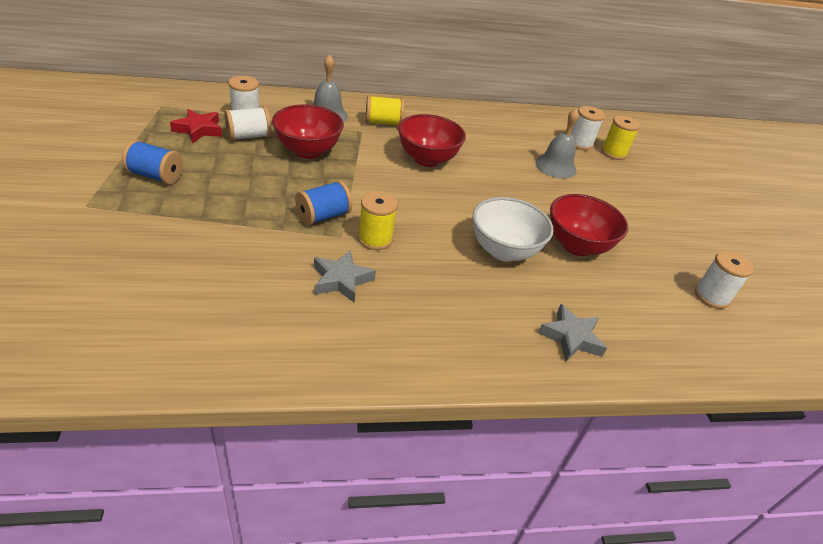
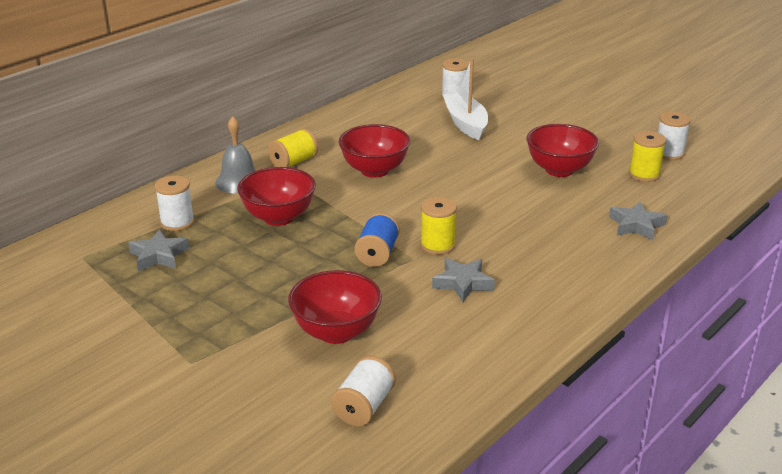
camera: 35 degrees left, 10 degrees down
(156, 176) = (200, 308): blue spool -> none
(196, 250) = (336, 332): none -> red bowl
(199, 130) = (159, 256): red star -> grey star
(249, 136) = (210, 235): white spool -> white spool (364, 406)
(503, 251) = (524, 201): white bowl -> none
(555, 166) = (465, 123): grey bell -> white boat
(613, 153) = (485, 91): yellow spool -> yellow spool (644, 174)

